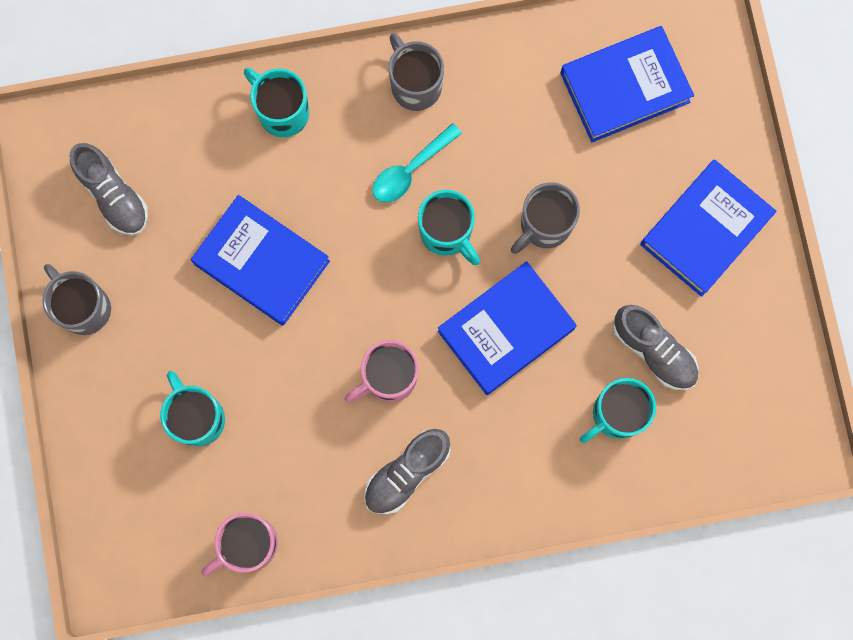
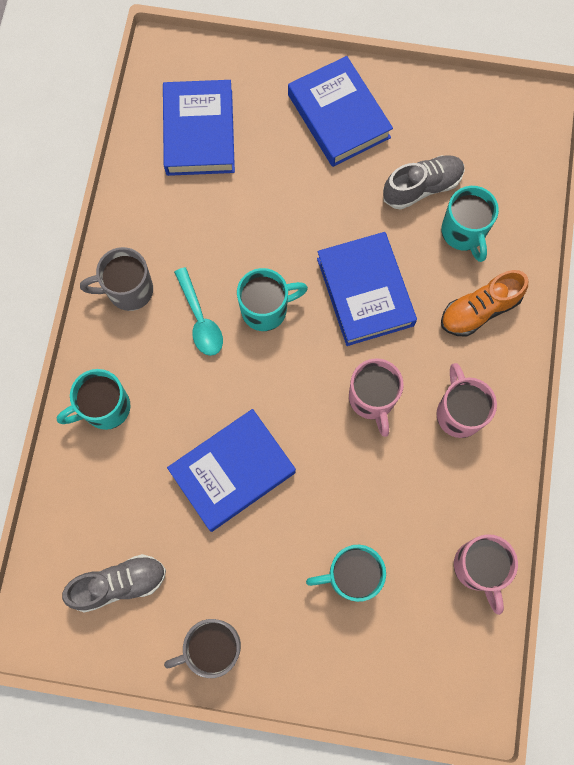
camera: 70 degrees left, 5 degrees down
(406, 473) = (458, 413): grey shoe -> pink mug
(531, 460) = (479, 310): none -> orange shoe
(544, 226) = (289, 232): grey mug -> none

